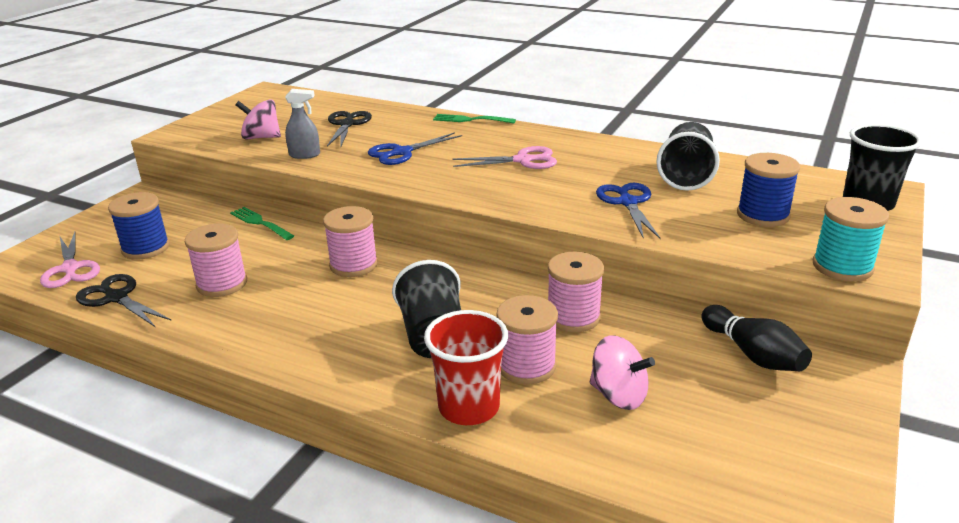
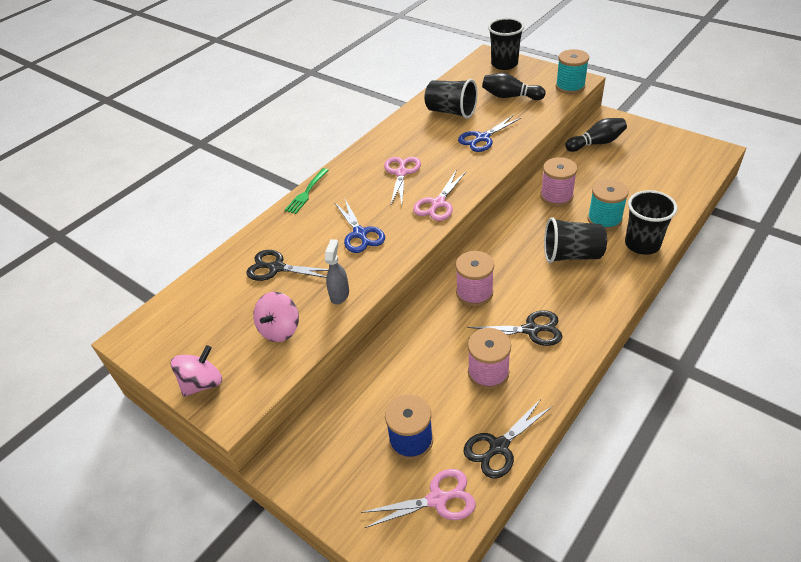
camera: 75 degrees left, 15 degrees up
(260, 223) = (386, 356): green fork -> none
(285, 309) = (531, 330): none -> black scissors
(464, 187) = (438, 203): none -> pink scissors
(469, 407) = (642, 244): red cup -> black cup
(526, 366) = (604, 219): pink spool -> turquoise spool
(618, 395) = (630, 190): pink spinning top -> pink spinning top (202, 383)
(628, 202) = (482, 138): blue scissors -> blue scissors turned 45 degrees counterclockwise
(763, 215) = (510, 96): blue spool -> black bowling pin

